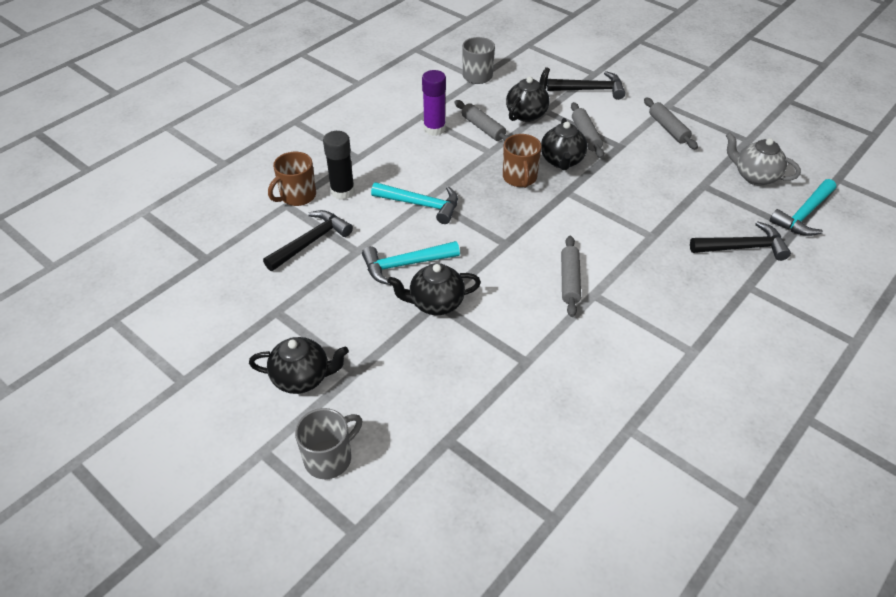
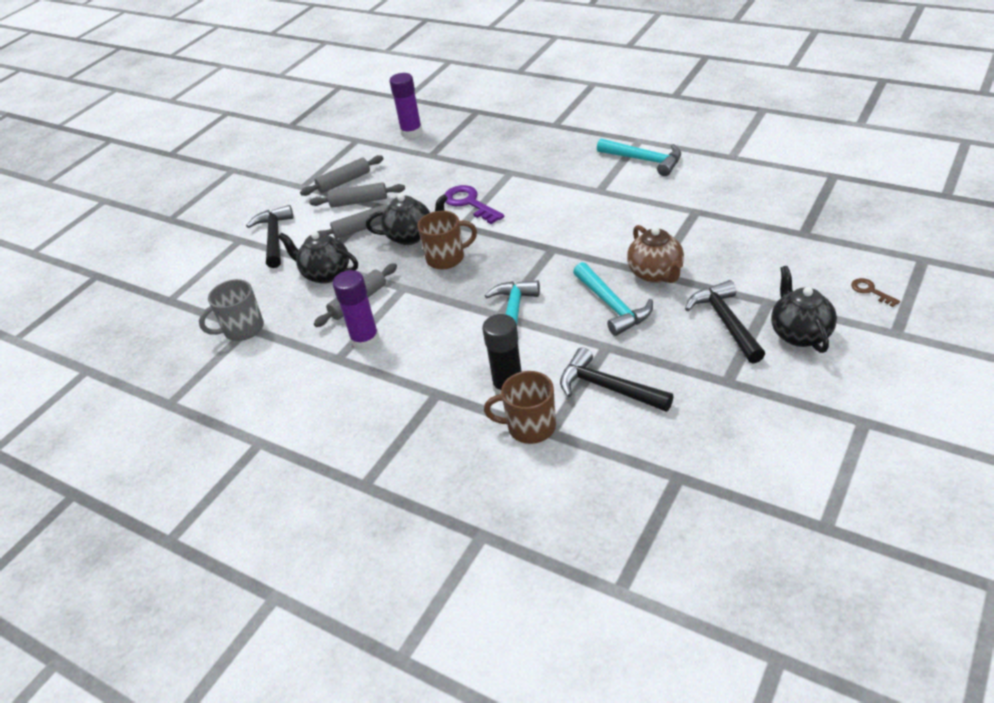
camera: 95 degrees left, 5 degrees down
(297, 196) = (530, 427): brown mug -> brown mug turned 150 degrees clockwise
(329, 458) = (870, 291): grey mug -> brown key
(435, 303) = (656, 274): black teapot -> brown teapot
(569, 280) = (588, 205): grey rolling pin -> grey rolling pin (359, 202)
(603, 201) = (469, 203): none -> purple key
(743, 248) = (509, 130): black hammer -> black hammer (726, 322)
(754, 176) = (411, 132): grey teapot -> purple glue stick
(803, 215) = (458, 109): turquoise hammer -> turquoise hammer (644, 160)

